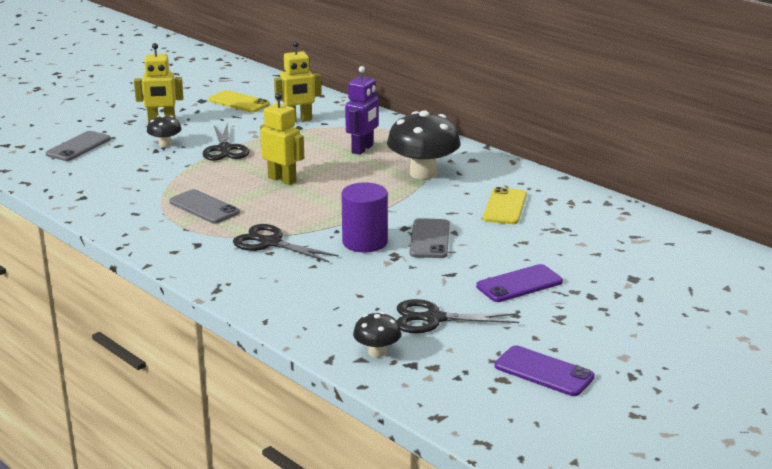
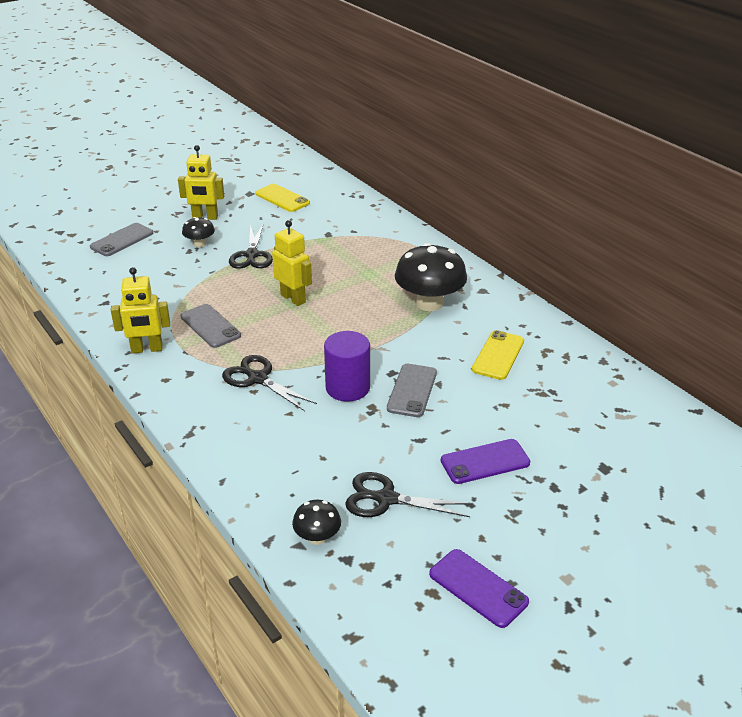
camera: 10 degrees right, 10 degrees up
(298, 120) = (330, 225): yellow robot -> yellow robot (147, 349)
(362, 149) = (380, 267): purple robot -> none

